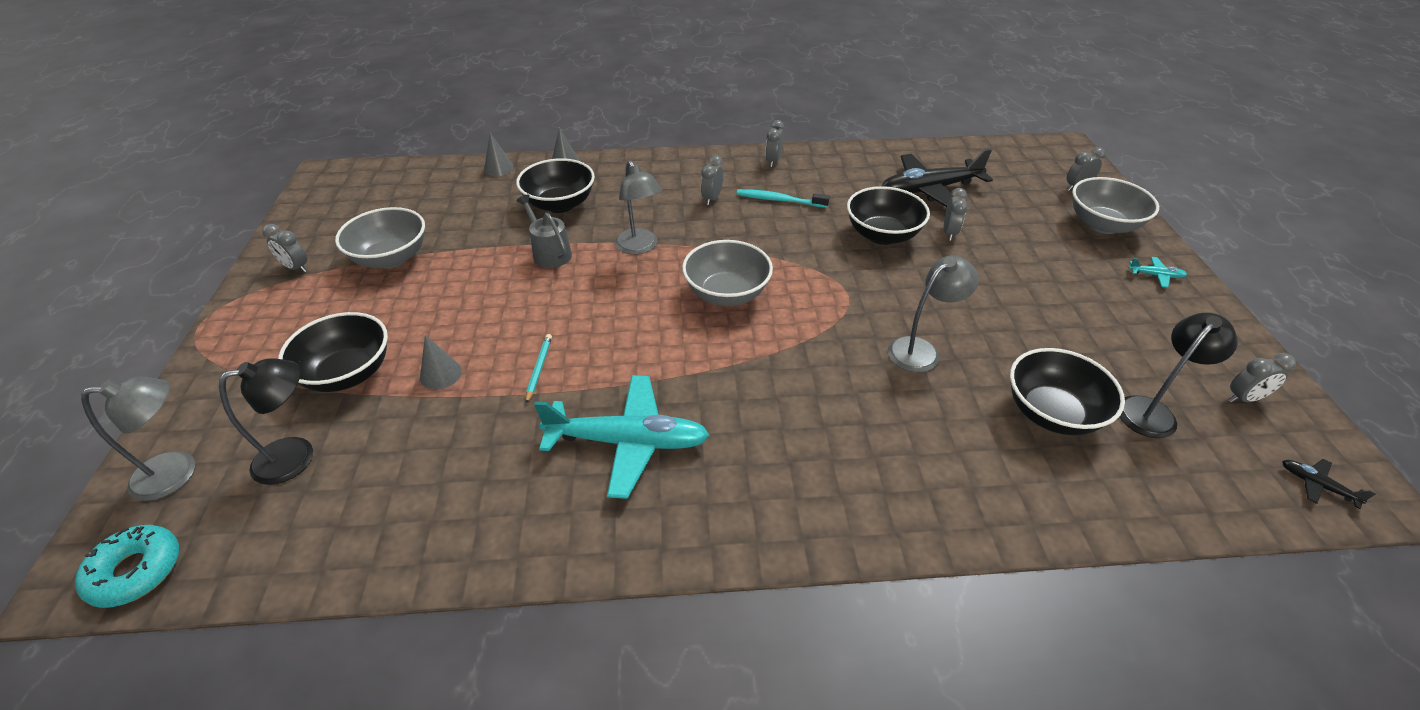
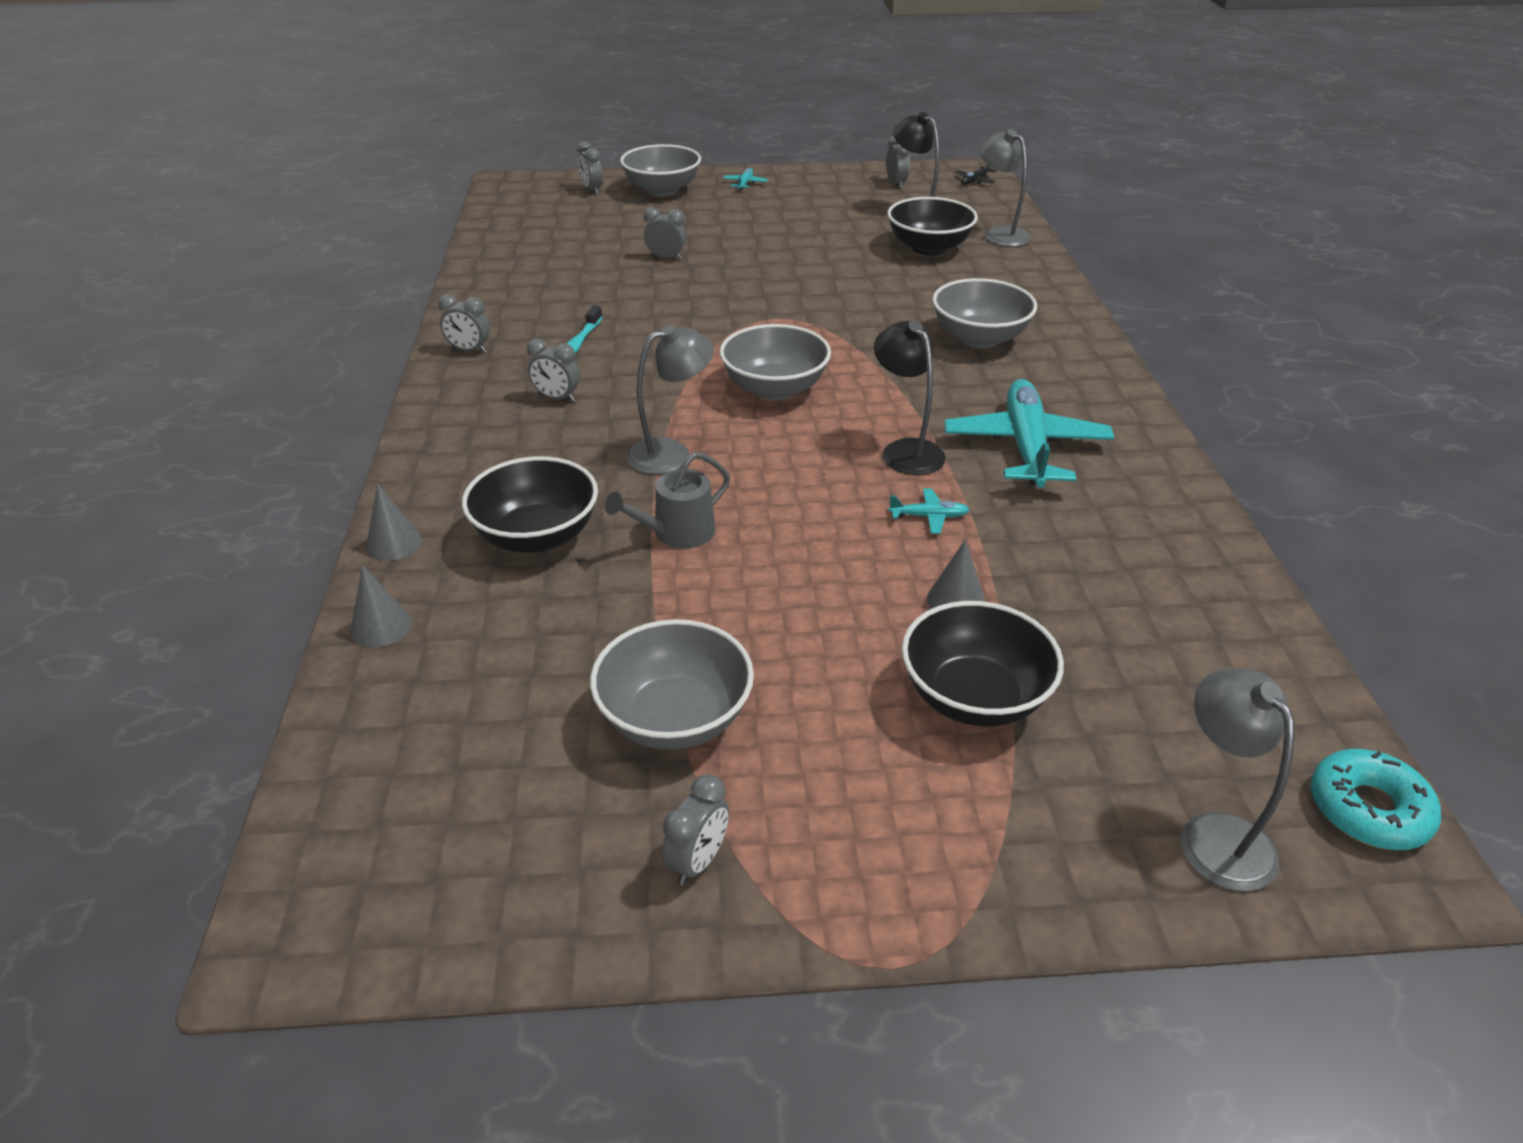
camera: 90 degrees left, 5 degrees down
(297, 456) = (1137, 707): black lamp -> black lamp (905, 450)
(539, 368) = (929, 516): turquoise pencil -> turquoise plane
(833, 433) = (979, 338): none -> grey bowl
(882, 235) = (665, 292): black bowl -> none
(921, 349) = (859, 290): grey lamp -> grey lamp (1000, 234)
(930, 190) = (575, 258): black plane -> none

